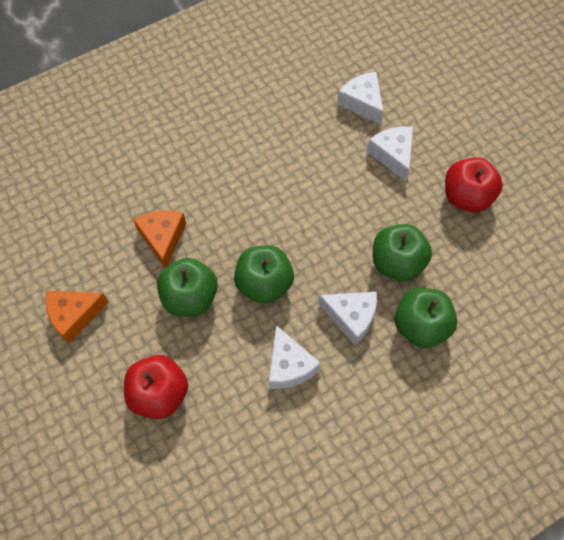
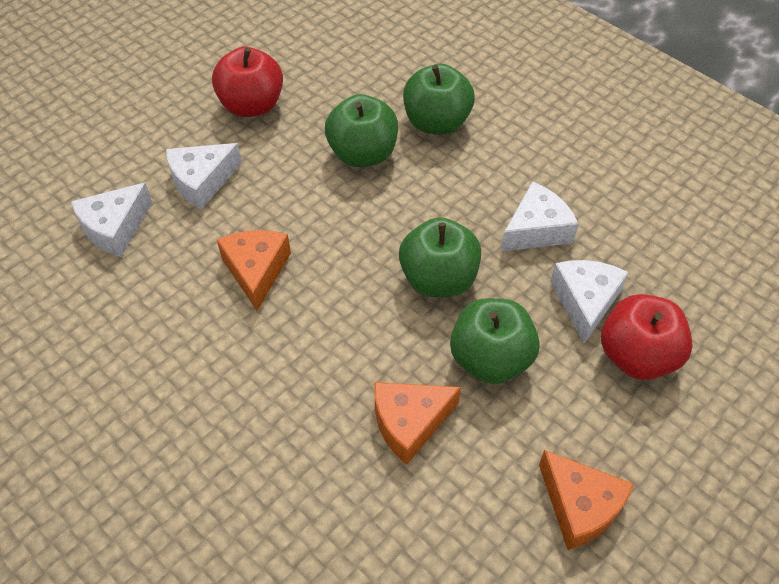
camera: 105 degrees left, 10 degrees down
(304, 176) = (256, 271): none -> orange cheese
(351, 317) = (449, 183): white cheese -> white cheese (585, 301)

